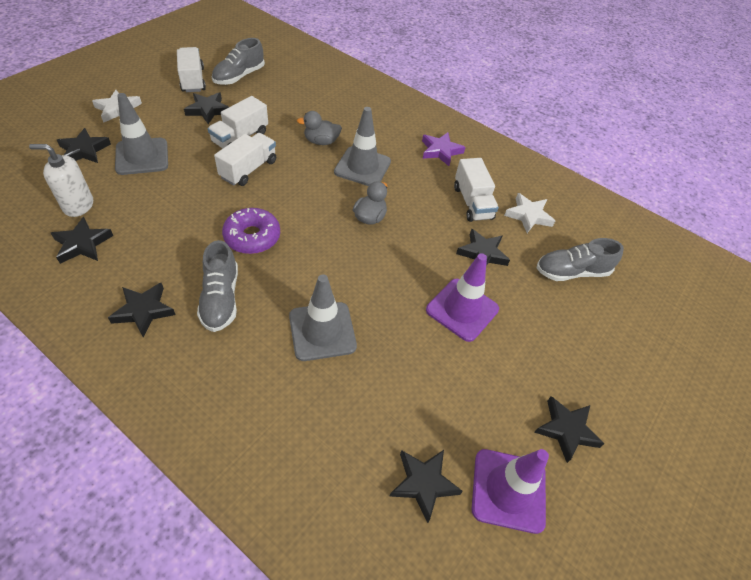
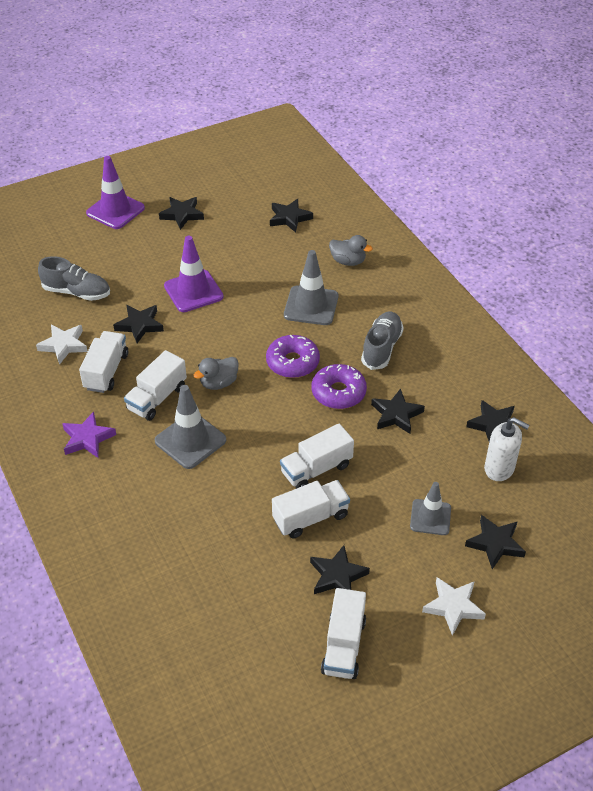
camera: 150 degrees left, 5 degrees down
(142, 156) = (430, 517): grey traffic cone -> grey traffic cone, size x0.66
(144, 311) = (444, 355): black star -> black star (396, 414)
(239, 76) = (274, 637): grey shoe -> none
(311, 255) = (292, 362): none -> purple donut
(321, 141) = (217, 487): grey duck -> grey duck (348, 261)
(413, 192) = (157, 398): none -> white truck
(508, 490) = (242, 203): purple traffic cone -> purple traffic cone (115, 210)

